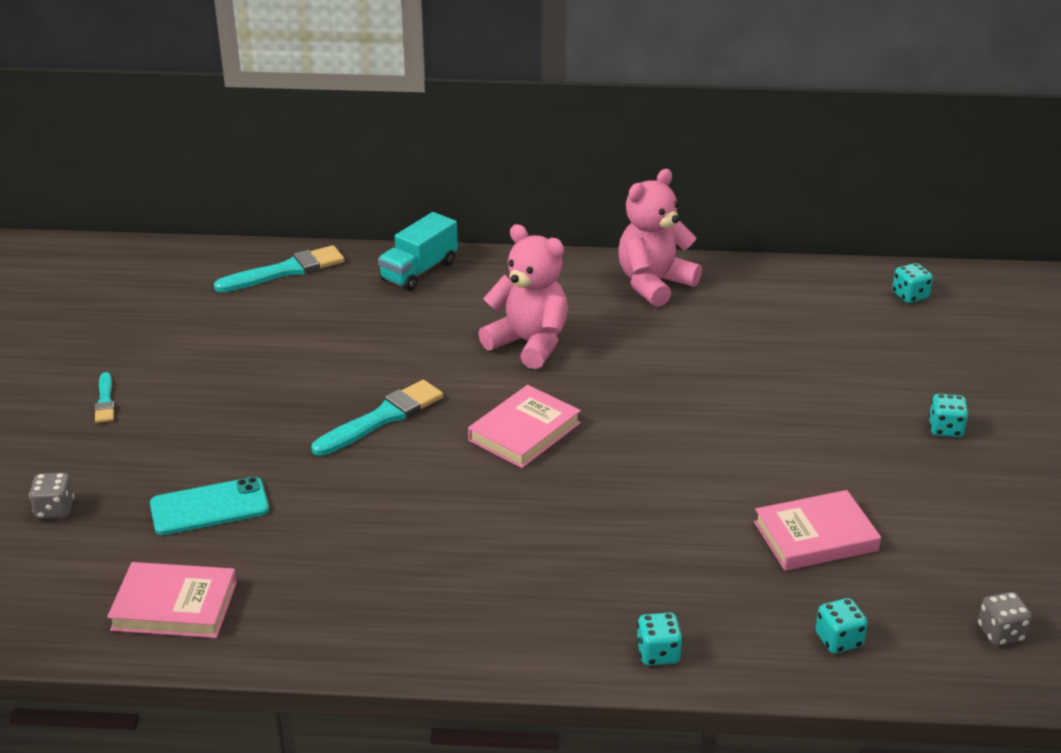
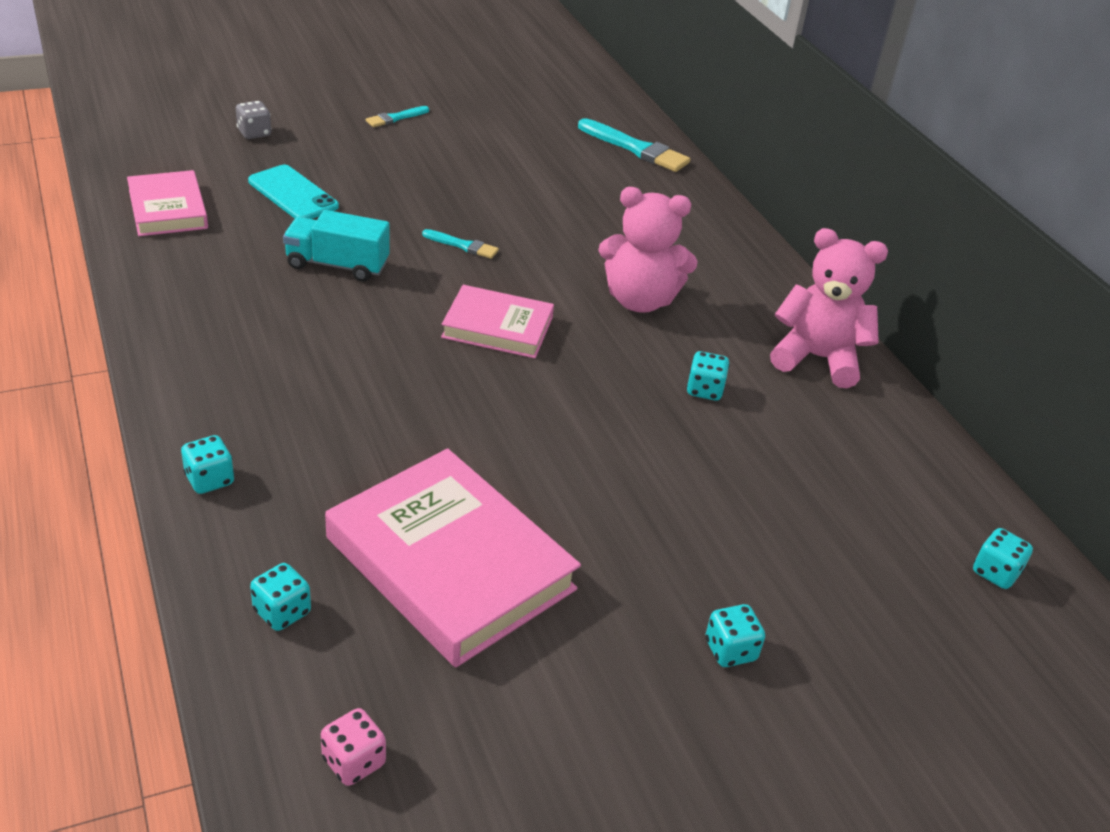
camera: 60 degrees right, 5 degrees up
(382, 418) = (463, 245): turquoise brush -> turquoise brush, size x0.55
(419, 271) = (700, 213): turquoise truck -> turquoise truck (337, 265)
(529, 344) = (639, 300): pink teddy bear -> pink teddy bear turned 90 degrees clockwise
(666, 349) = (704, 390): none -> turquoise dice
(815, 536) = (450, 563): pink book -> pink book, size x1.73
(1001, 633) = (354, 762): grey dice -> pink dice

